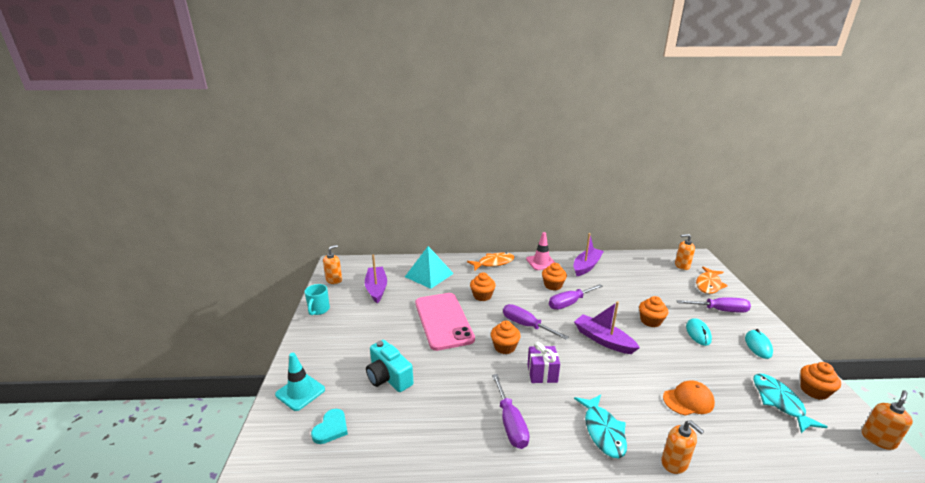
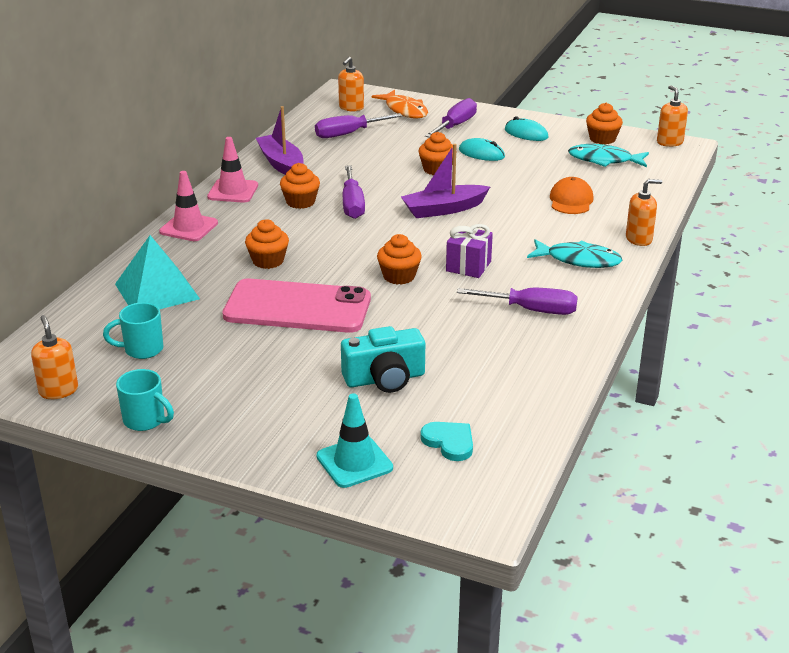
camera: 65 degrees left, 5 degrees up
(376, 288) = (142, 350): purple boat -> turquoise mug
(493, 263) = (188, 227): orange fish -> pink traffic cone
(526, 325) = (369, 248): purple screwdriver -> purple screwdriver (348, 134)

